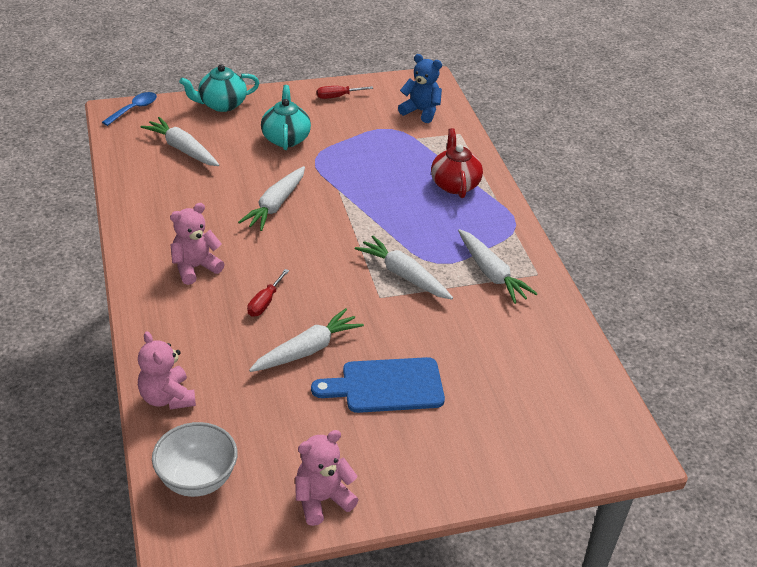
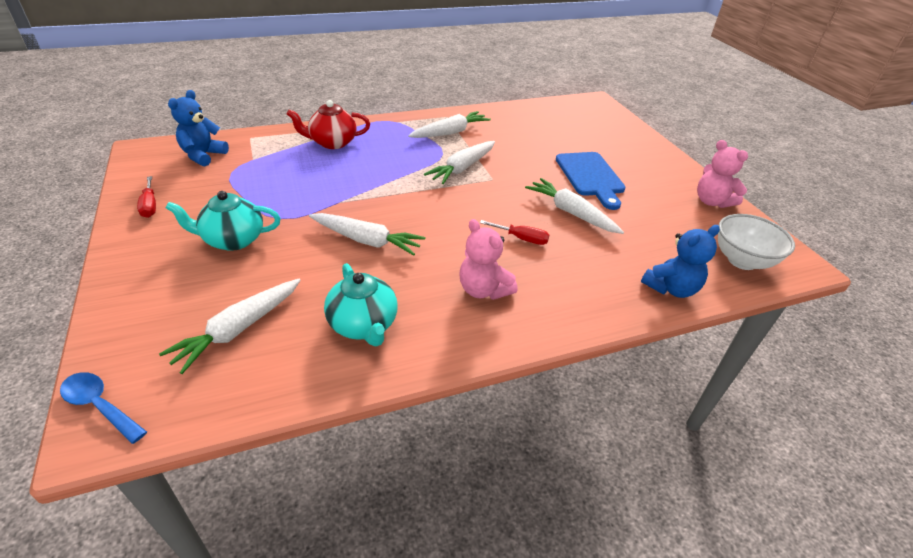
camera: 95 degrees left, 0 degrees up
(167, 397) = (671, 288): pink teddy bear -> blue teddy bear
(221, 104) = (128, 302): turquoise teapot -> turquoise teapot (363, 325)

